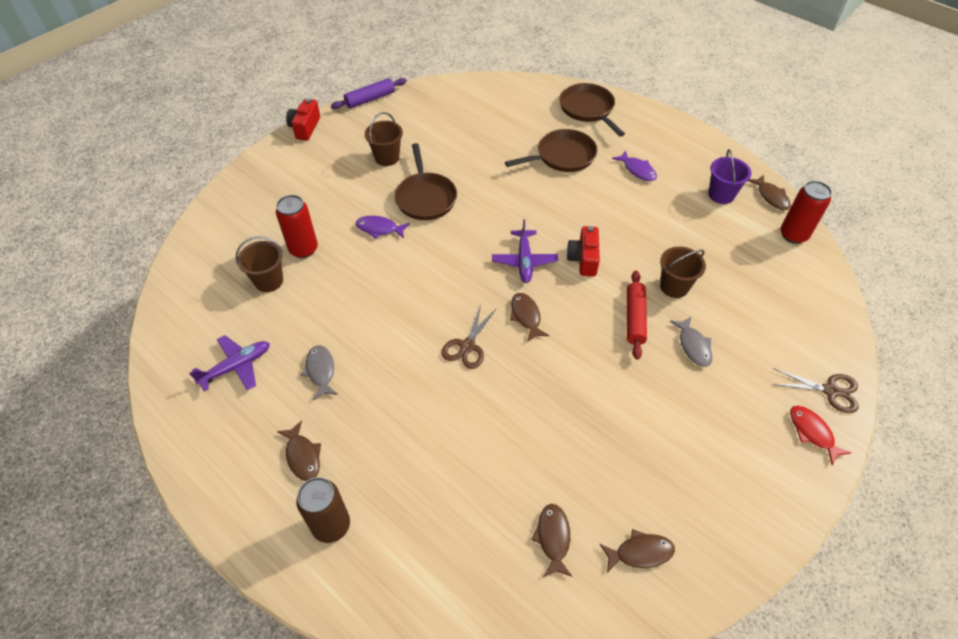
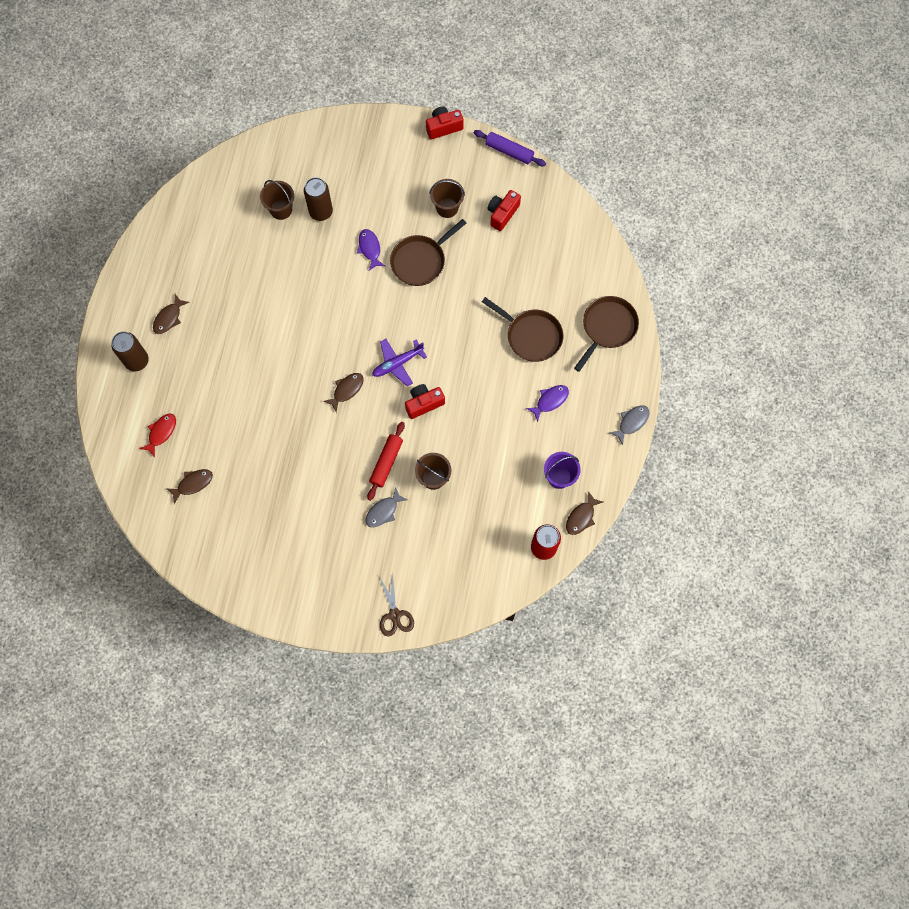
camera: 60 degrees right, 20 degrees up
(236, 366) = (206, 238): purple plane -> none
(303, 249) = (321, 212): red can -> brown can
(320, 371) = (230, 289): grey fish -> grey fish (631, 422)
(426, 126) = (502, 214): none -> red camera
(467, 346) = (300, 366): brown scissors -> none
(634, 318) = (386, 462): red rolling pin -> red rolling pin turned 45 degrees counterclockwise
(637, 170) = (550, 401): purple fish -> purple fish turned 150 degrees counterclockwise
(640, 552) = (209, 536): brown fish -> none
(812, 432) = (352, 612): red fish -> red fish (161, 433)

